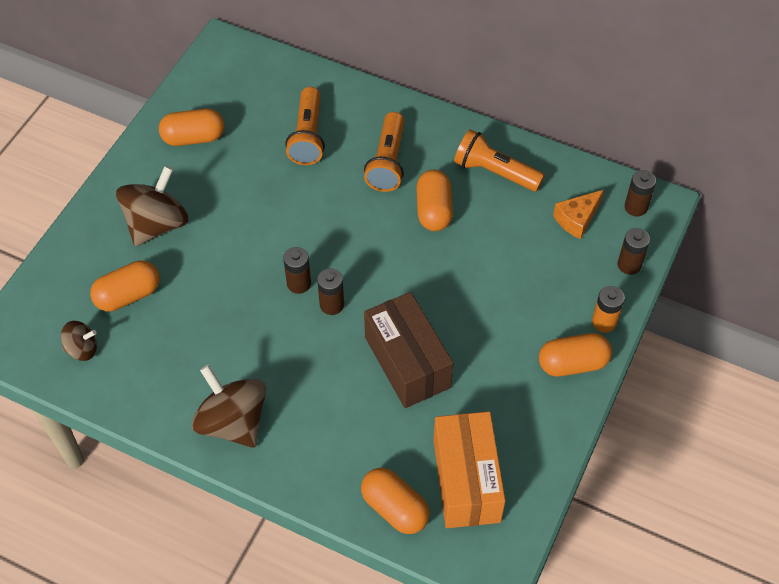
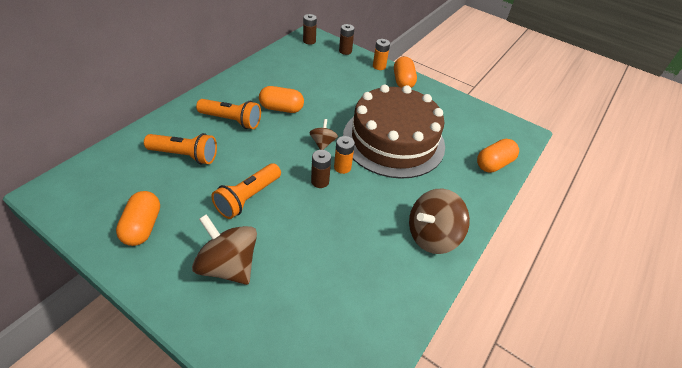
camera: 85 degrees left, 10 degrees down
(82, 349) = (350, 341): brown spinning top -> brown spinning top (323, 143)
(128, 295) = (300, 296): orange capsule -> none
(332, 305) = (342, 167): brown battery -> orange battery
(407, 362) = (393, 140): brown box -> brown cake
(466, 481) = (474, 132): orange box -> none
(494, 172) = (263, 80): orange flashlight -> orange flashlight (248, 198)
(577, 219) = (310, 60): orange cheese -> none

